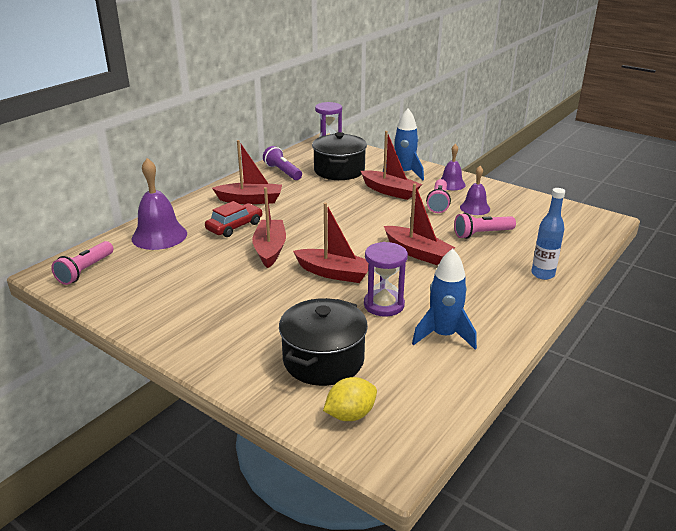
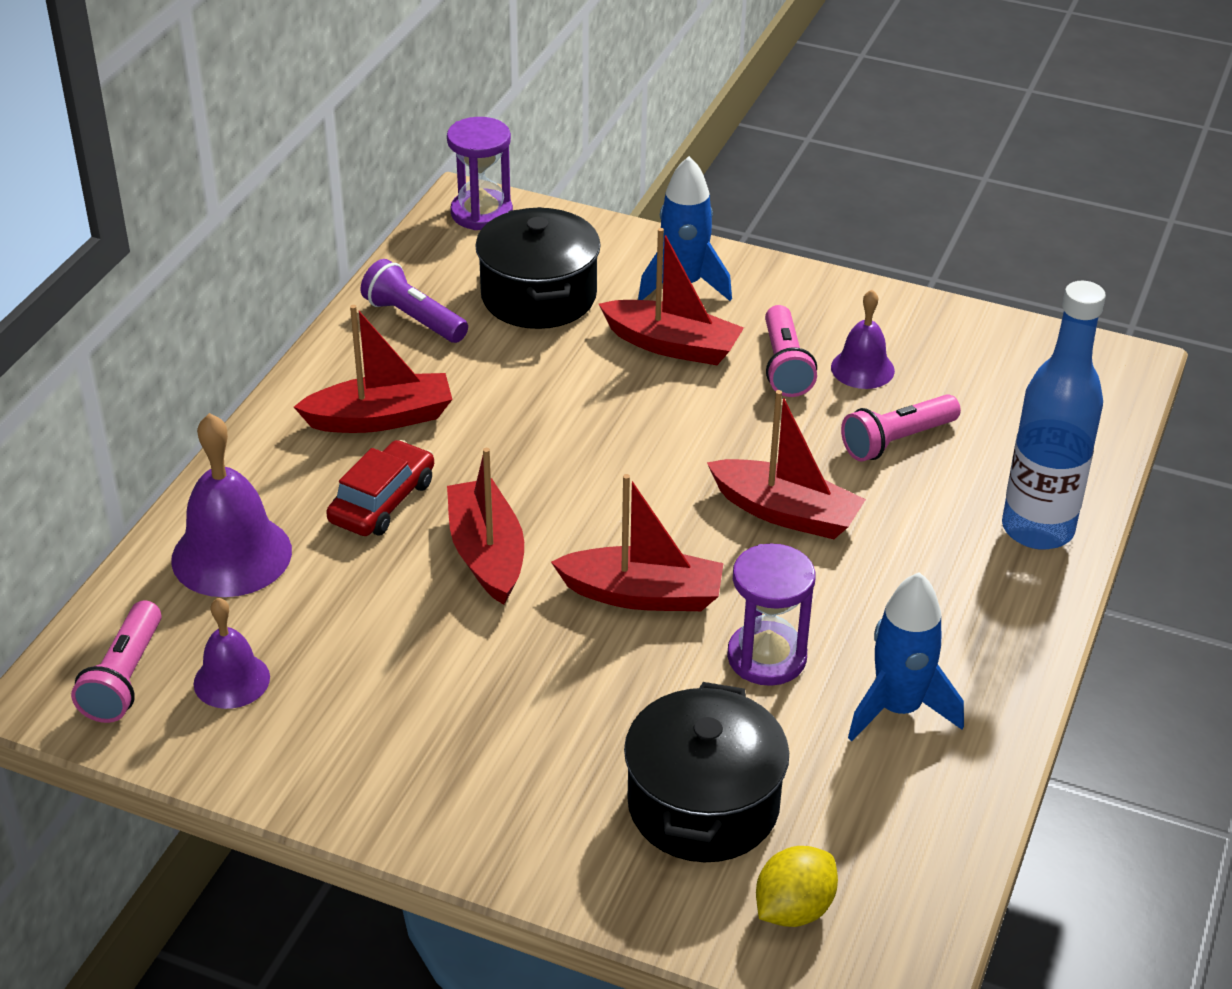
camera: 15 degrees left, 10 degrees up
(451, 184) = (794, 304): purple bell -> purple bell (231, 680)
(542, 274) = (1037, 529): blue bottle -> blue bottle, size x1.61

